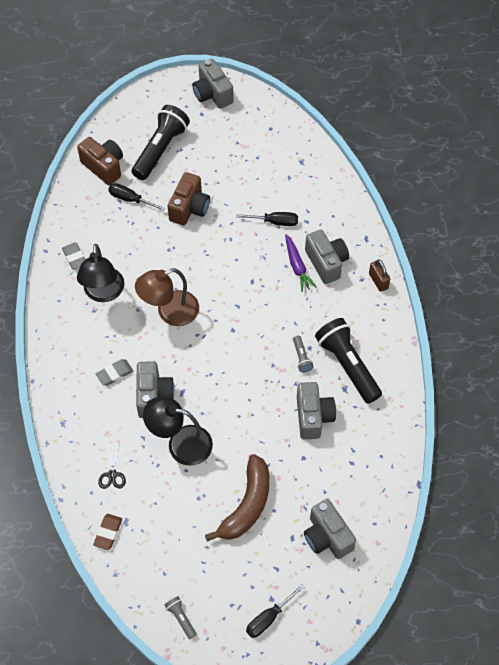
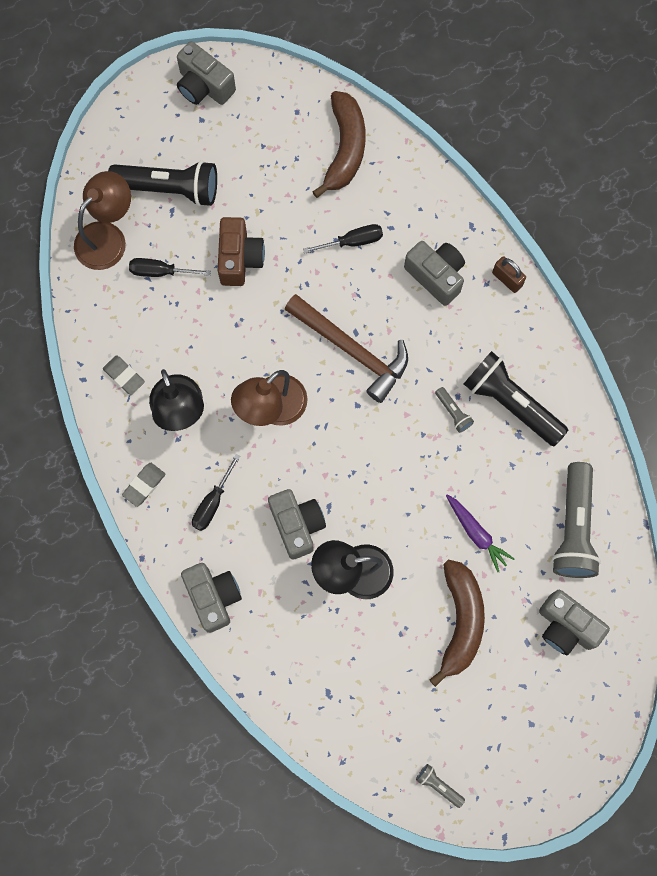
camera: 20 degrees left, 15 degrees up
(104, 167) = (108, 237): brown camera -> brown lamp
(108, 533) = (313, 715): brown eraser -> none
(112, 475) = (288, 642): black scissors -> none
(115, 374) = (238, 513): grey eraser -> grey eraser (144, 485)
(160, 149) = (169, 188): black flashlight -> black flashlight turned 90 degrees clockwise
(244, 292) = (352, 350): none -> brown hammer
(269, 618) = (537, 747): black screwdriver -> black screwdriver (213, 502)
(294, 161) = (345, 148): none -> brown banana
(297, 266) = (402, 293): purple carrot -> purple carrot (476, 533)
(313, 417) = (495, 483): grey camera -> grey camera (213, 597)
(361, 468) = (574, 528): none -> grey flashlight

